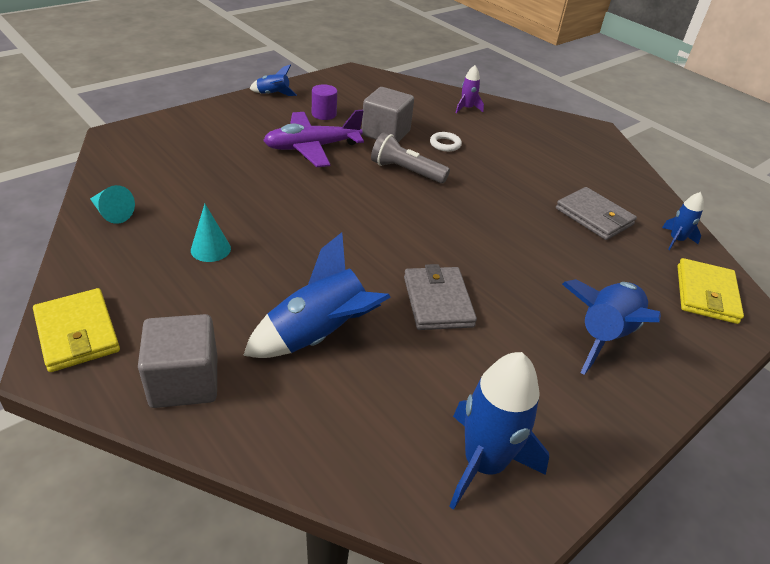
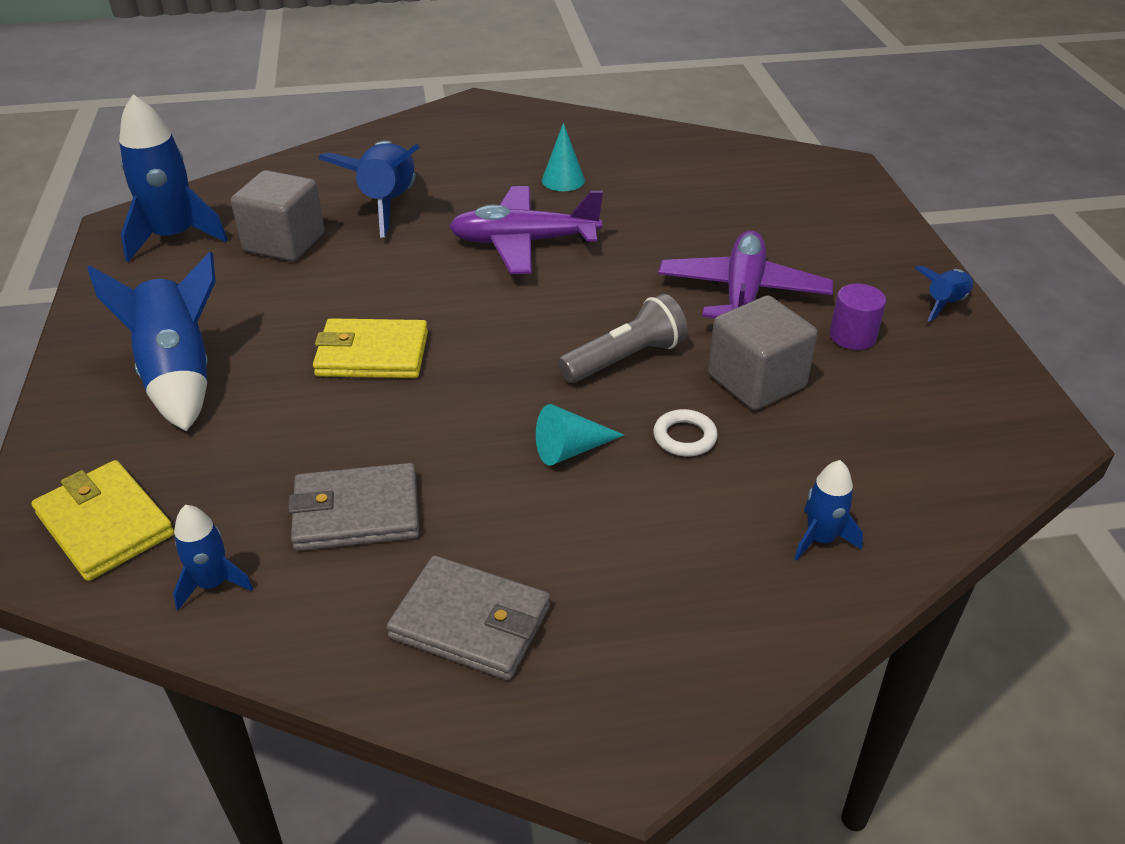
camera: 125 degrees right, 0 degrees up
(77, 333) = (502, 113): yellow wallet -> yellow wallet (372, 354)
(112, 213) = (667, 143): turquoise cone -> turquoise cone (570, 450)
(184, 381) = (405, 142): grey cube -> grey cube (284, 243)
(319, 240) = (524, 242): none -> purple plane
(438, 301) = (355, 283): grey wallet -> grey wallet (471, 622)
(467, 108) = (820, 539): purple rocket -> blue rocket

